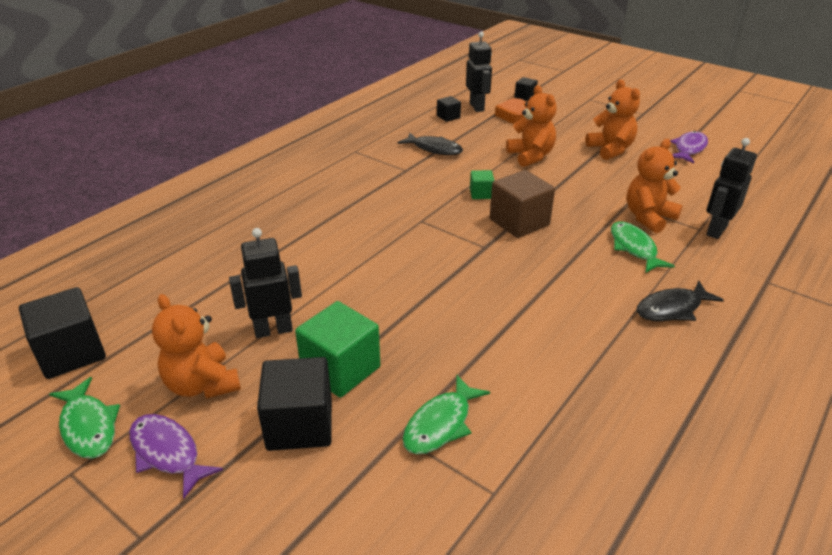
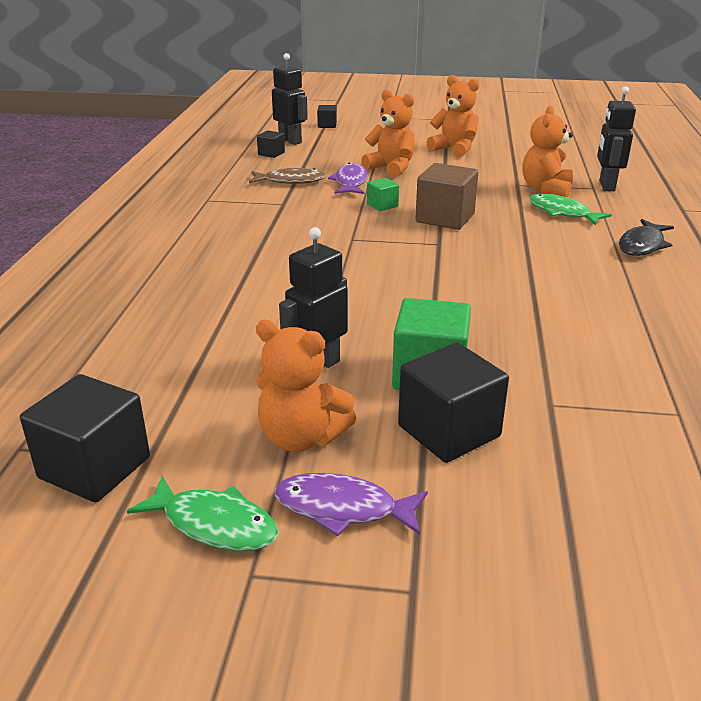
camera: 30 degrees left, 5 degrees down
(434, 149) = (291, 181): black fish -> brown fish
(440, 424) = (573, 382): green fish -> none
(513, 115) = (334, 141): orange heart -> none
(689, 149) = (516, 136): purple fish -> purple fish (350, 182)

